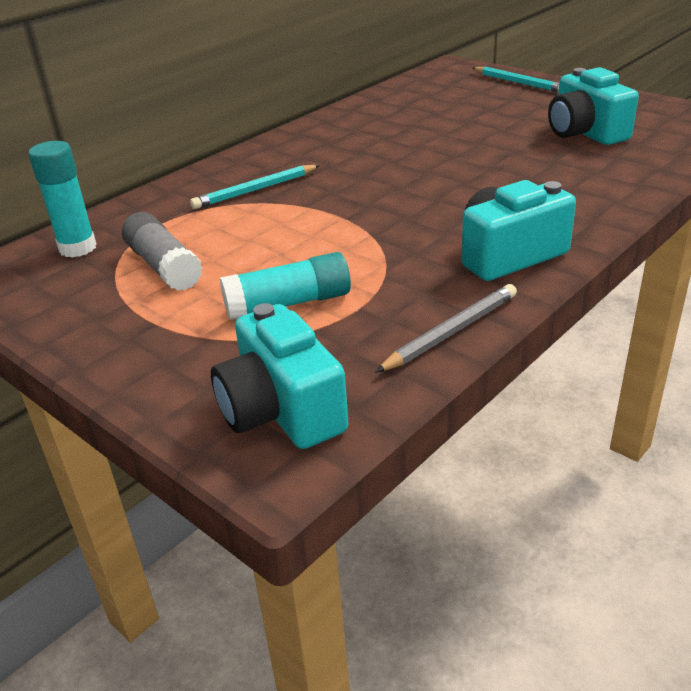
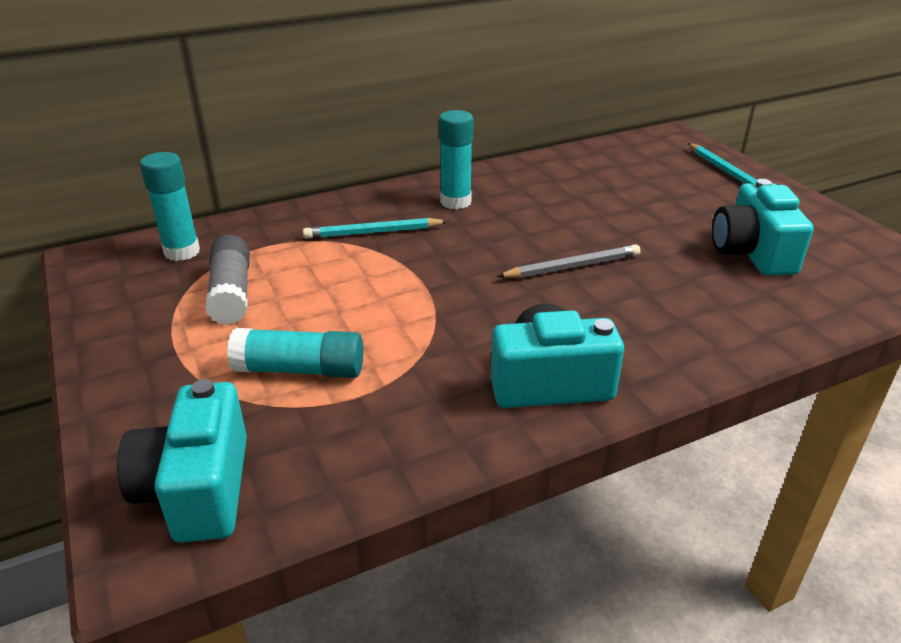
camera: 20 degrees right, 0 degrees up
(310, 151) = (455, 202): none -> turquoise glue stick
(452, 332) = (420, 457): grey pencil -> grey pencil (573, 267)

